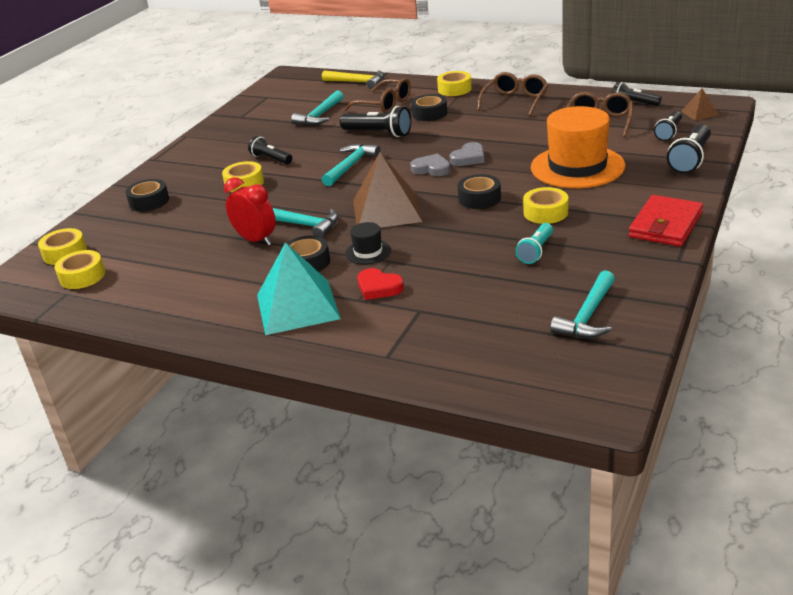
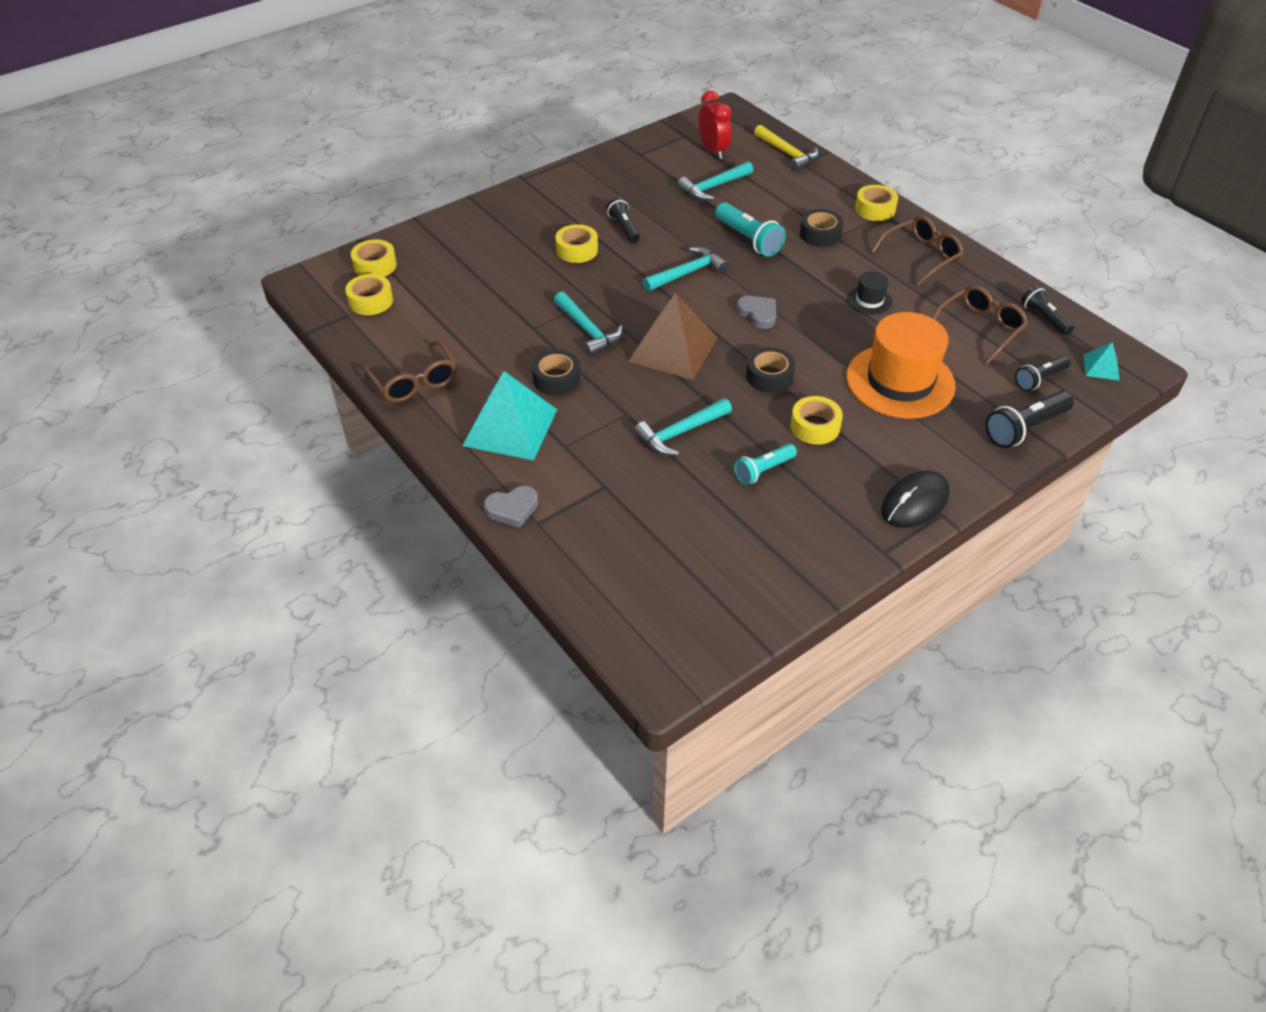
camera: 25 degrees right, 15 degrees up
(149, 201) = (482, 234): black tape -> none
(256, 240) = (535, 329): red clock -> red clock (713, 151)
(368, 252) = (616, 393): black hat -> black hat (869, 300)
(378, 287) = (592, 441): red heart -> none
(379, 133) = (748, 239): black flashlight -> turquoise flashlight
(385, 105) = (787, 200): brown glasses -> brown glasses (415, 381)
(468, 158) = (805, 316): grey heart -> grey heart (512, 509)
(588, 316) = (740, 572): turquoise hammer -> turquoise hammer (680, 433)
(666, 225) = (914, 502): red wallet -> black mouse
(699, 113) = (1101, 367): brown pyramid -> turquoise pyramid

